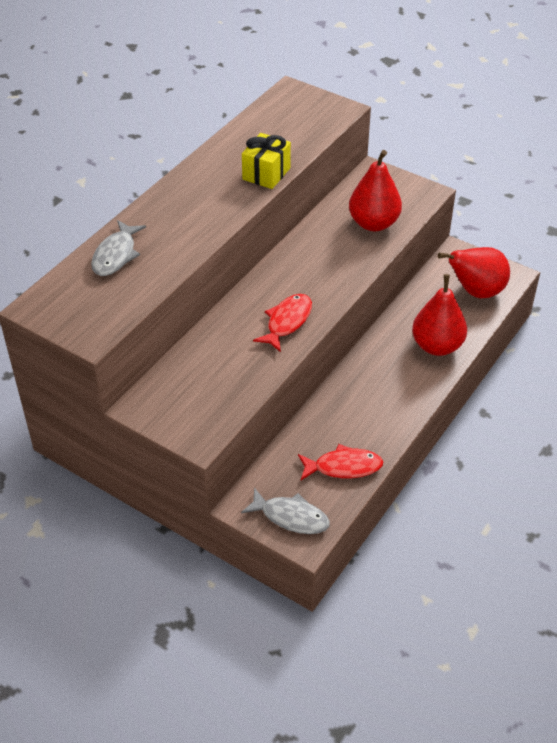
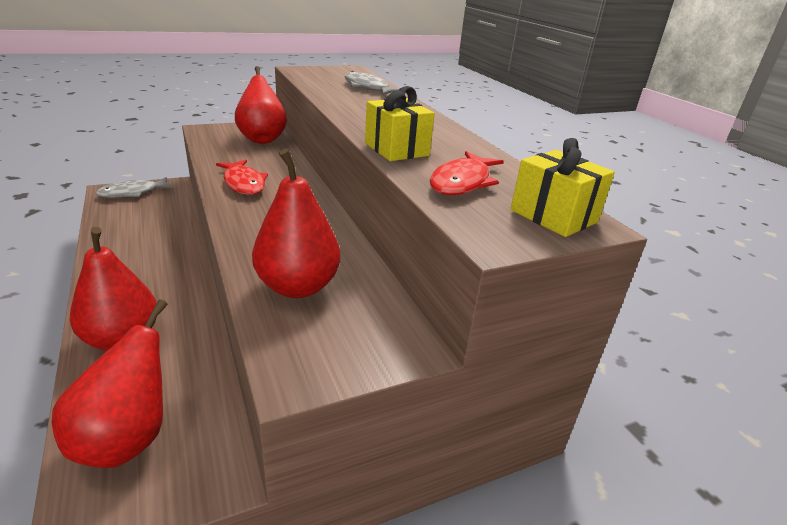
camera: 120 degrees right, 15 degrees down
(181, 379) = (262, 139): none -> red pear
(295, 100) = (553, 216): none -> yellow gift
(344, 467) = (122, 224): red fish -> red fish (462, 182)

